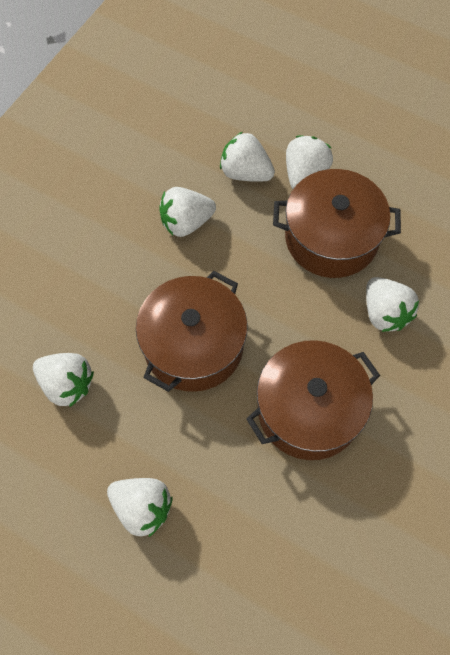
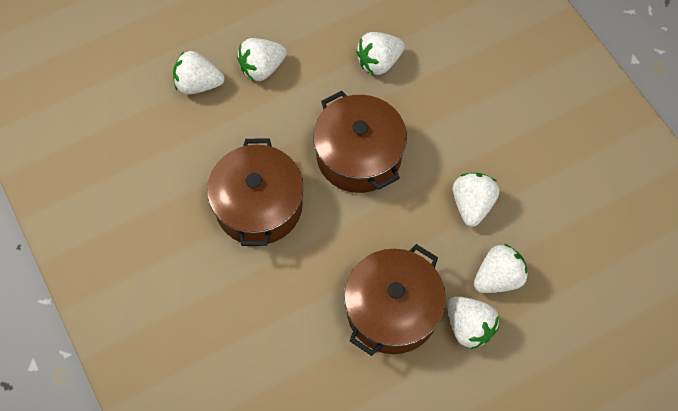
camera: 120 degrees right, 0 degrees up
(385, 313) = (299, 309): white strawberry -> white strawberry (198, 84)

